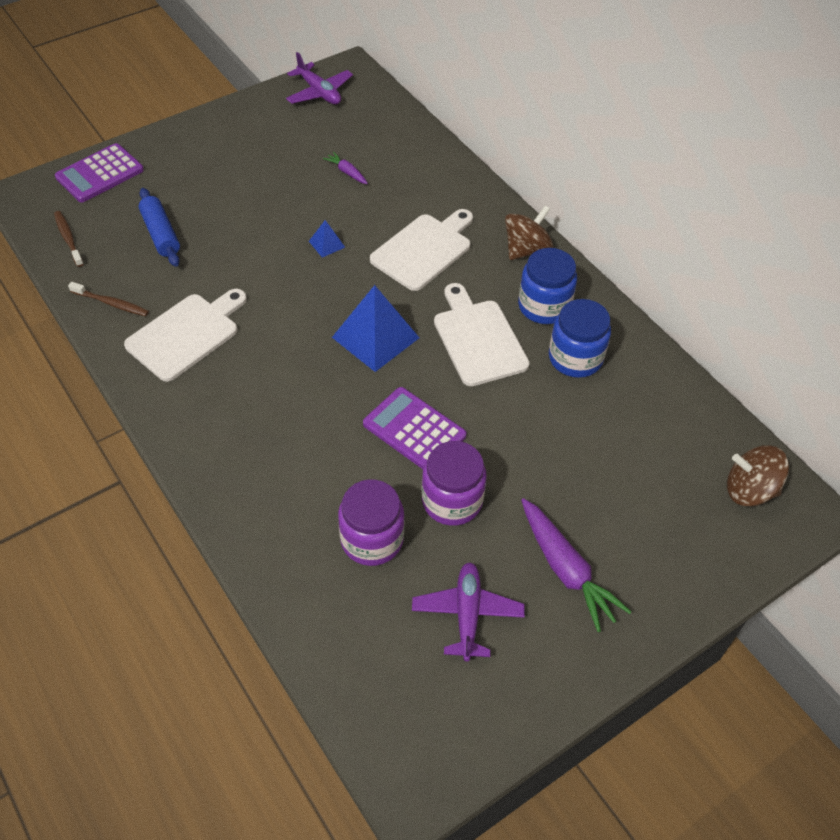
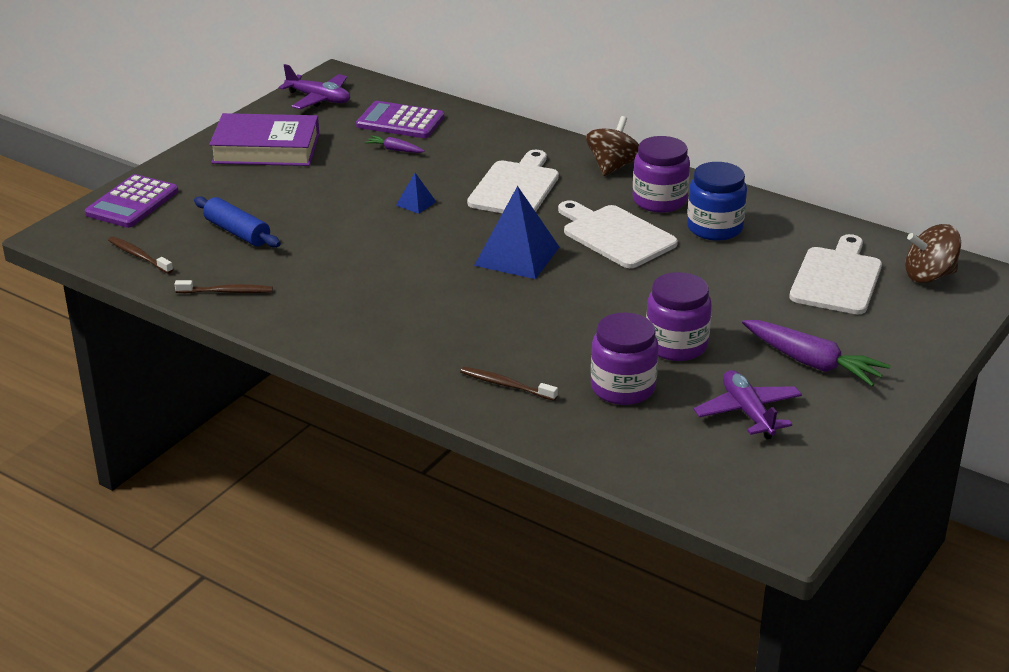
camera: 20 degrees left, 20 degrees down
(187, 334) = (325, 296): white cutting board -> white cutting board (837, 278)
(242, 140) = (266, 148): none -> purple book
(272, 498) = (506, 385): none -> brown toothbrush
(414, 430) = (604, 308): purple calculator -> purple calculator (400, 121)
(544, 306) = (659, 201): blue jar -> purple jar

